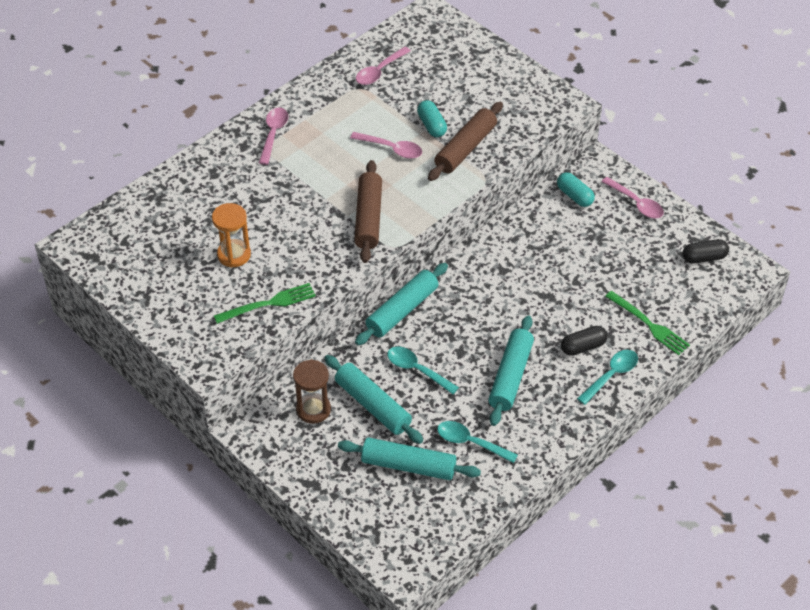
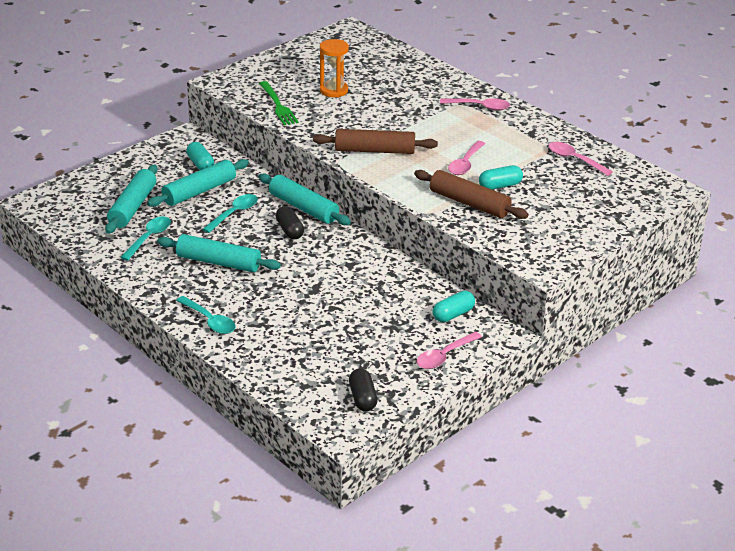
camera: 90 degrees right, 15 degrees down
(313, 409) = (200, 164): brown hourglass -> turquoise capsule
(583, 347) = (247, 306): black capsule -> black capsule (289, 230)
(649, 325) = (270, 351): green fork -> none

